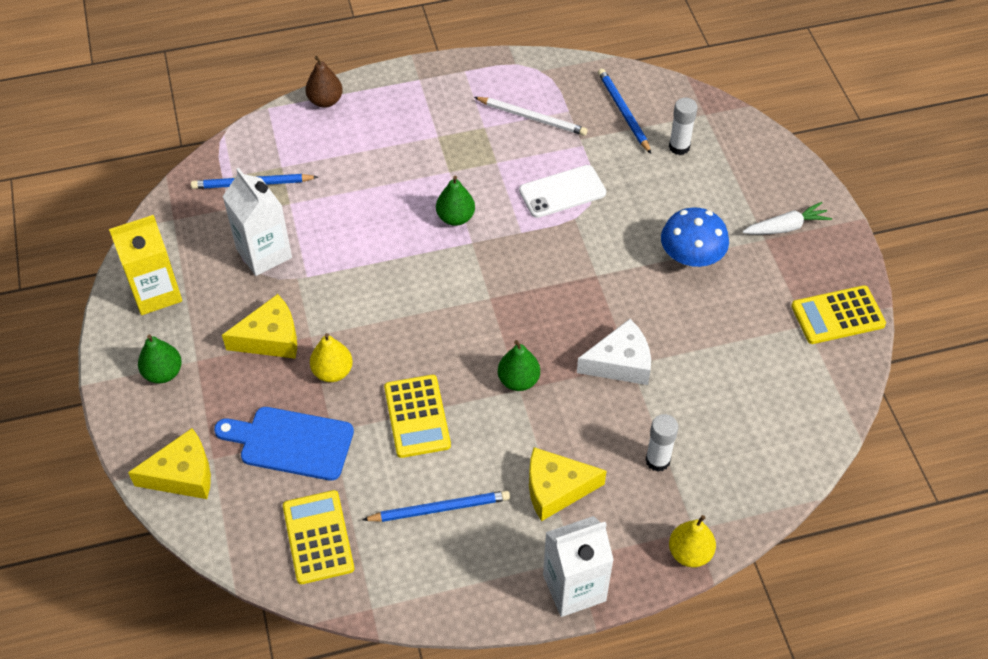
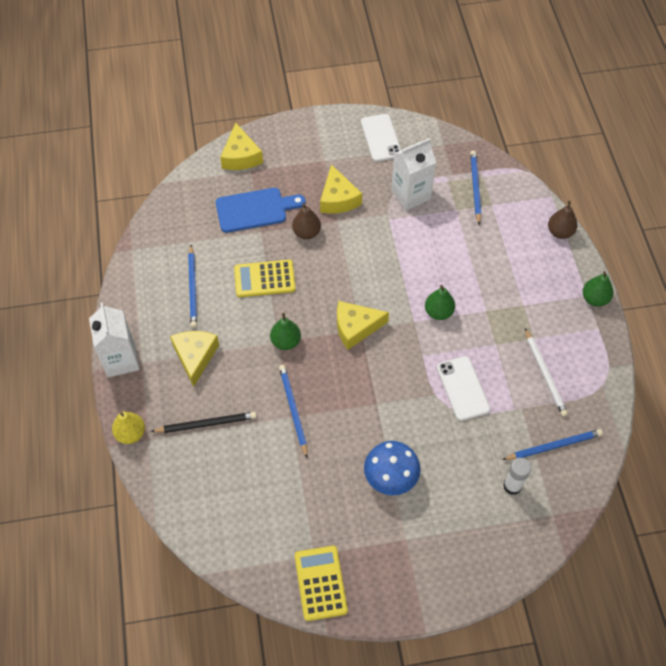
camera: 95 degrees right, 5 degrees up
(156, 293) = (381, 138): yellow carton -> white phone
(163, 373) = (316, 144): green pear -> green pear (594, 299)
(291, 442) = (255, 210): blue cutting board -> blue cutting board turned 60 degrees clockwise
(318, 537) = (185, 223): yellow calculator -> none
(332, 372) = (306, 232): yellow pear -> brown pear
(488, 303) = (355, 328): none -> yellow cheese
(532, 118) = (545, 374): white pencil -> white pencil turned 45 degrees counterclockwise
(620, 362) = (293, 410): white cheese -> blue pencil
(657, 460) = (206, 424): white glue stick -> black pencil
(786, 227) = (418, 560): white carrot -> none

